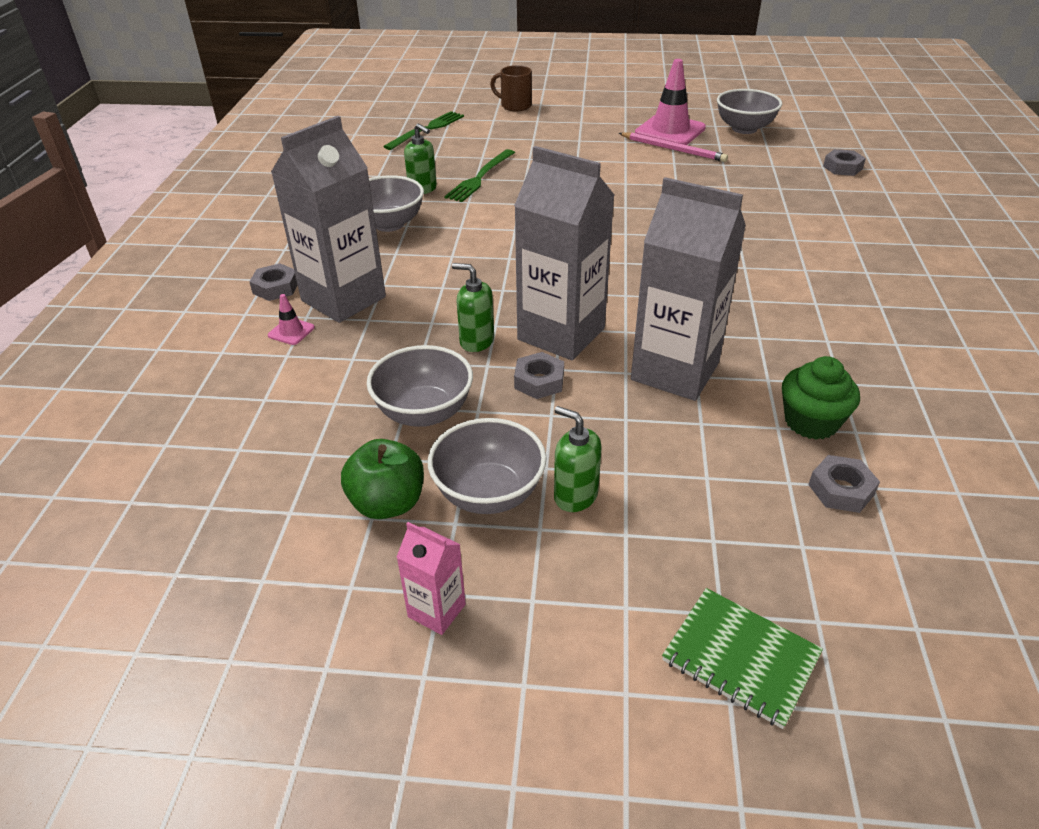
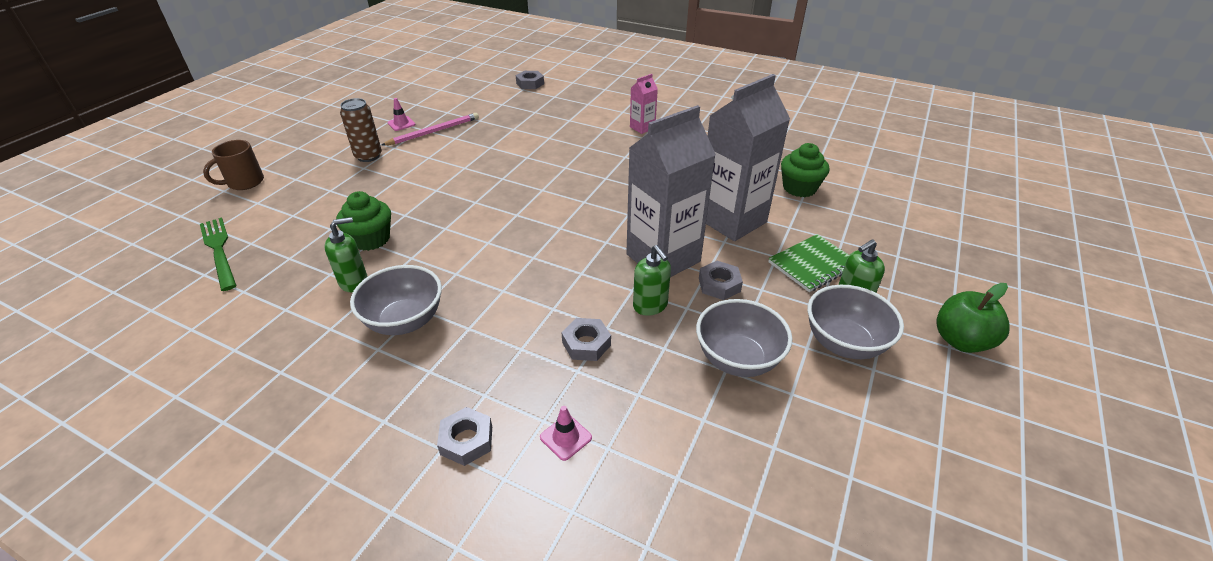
camera: 70 degrees left, 0 degrees up
(343, 299) = (528, 383): grey carton -> none
(387, 503) = (847, 405): green apple -> green apple (961, 341)
(436, 610) = (962, 398): pink carton -> pink carton (642, 127)
(476, 341) = (650, 306): green soap dispenser -> green soap dispenser turned 75 degrees counterclockwise
(480, 177) = (371, 239): green fork -> green cupcake
(599, 136) = (368, 156): none -> brown can
(670, 131) = (401, 124): pink traffic cone -> pink traffic cone, size x0.44
(740, 658) = (989, 275): green notebook -> green notebook (812, 264)
(744, 128) = (436, 96): grey bowl -> none
(841, 489) = (860, 199): grey nut -> grey nut (586, 344)

